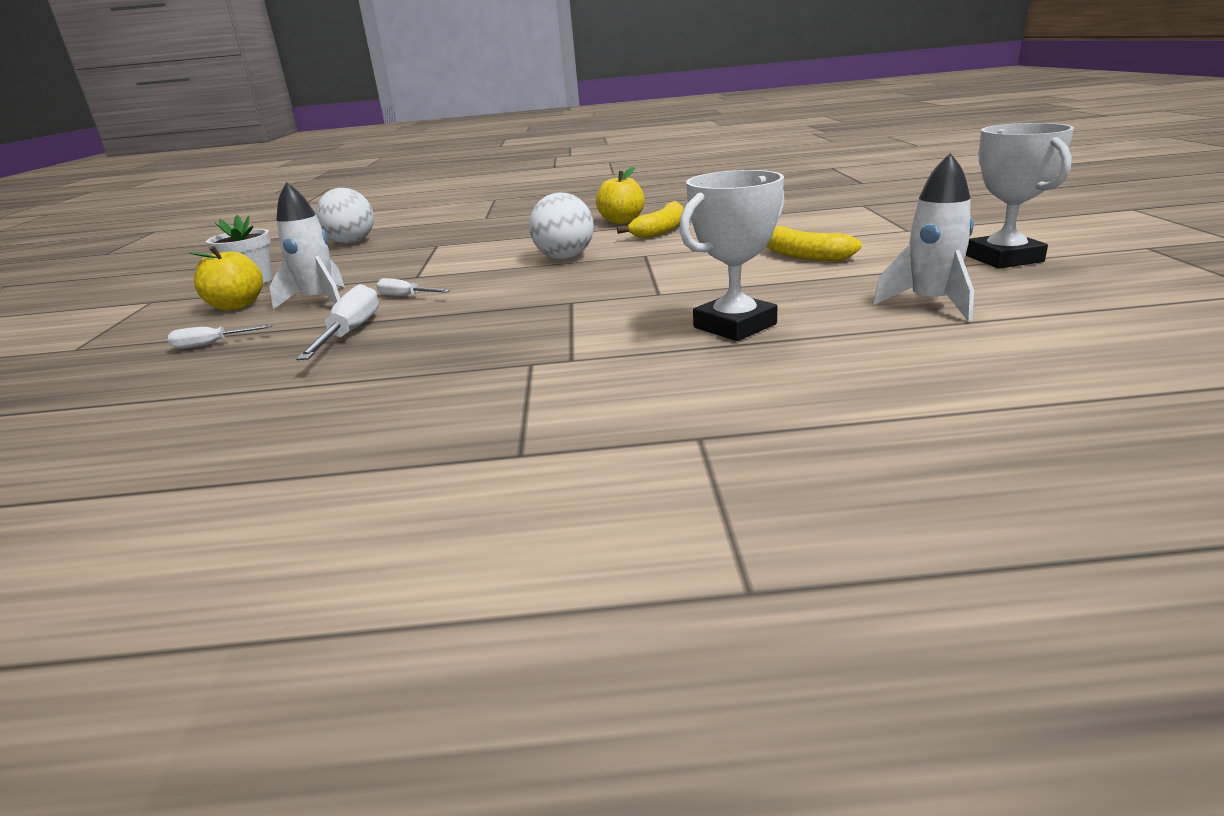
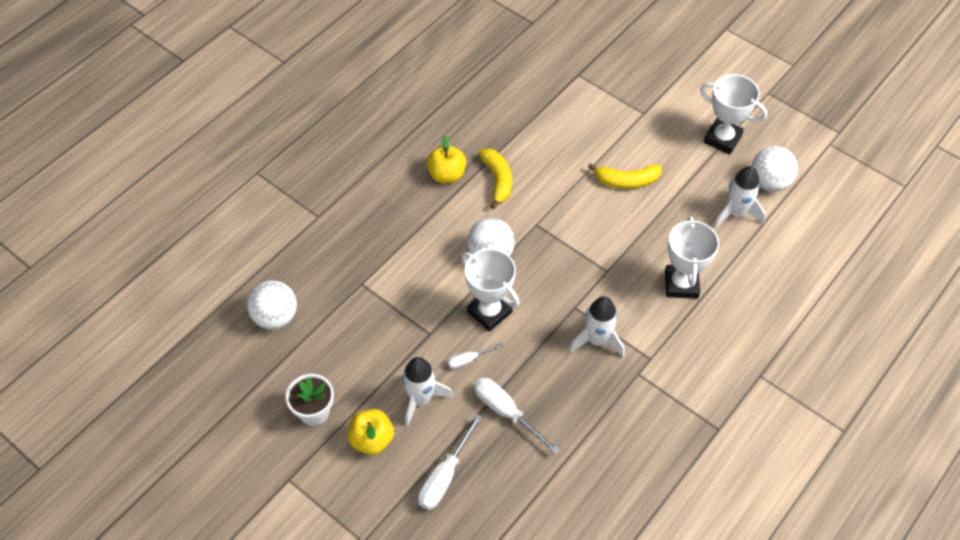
camera: 50 degrees left, 30 degrees up
(211, 344) = (445, 476): white screwdriver -> white screwdriver, size x1.74
(488, 281) = (489, 312): none -> white trophy
(543, 326) = (597, 340): none -> white rocket
(1039, 297) = (769, 182): none -> white ball

